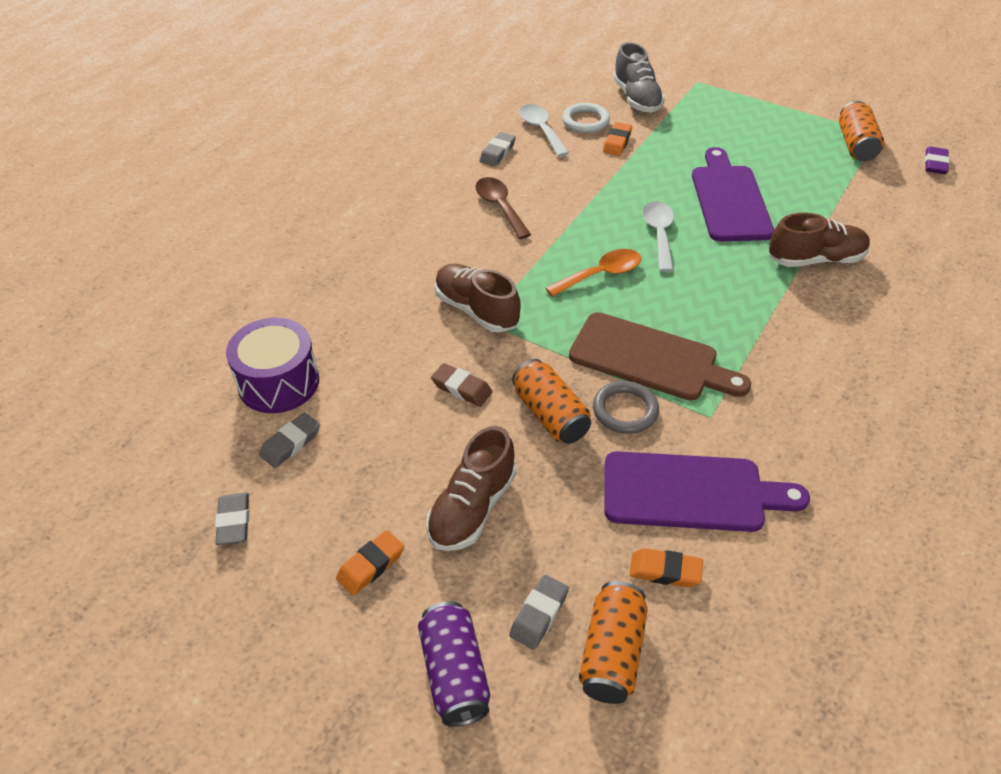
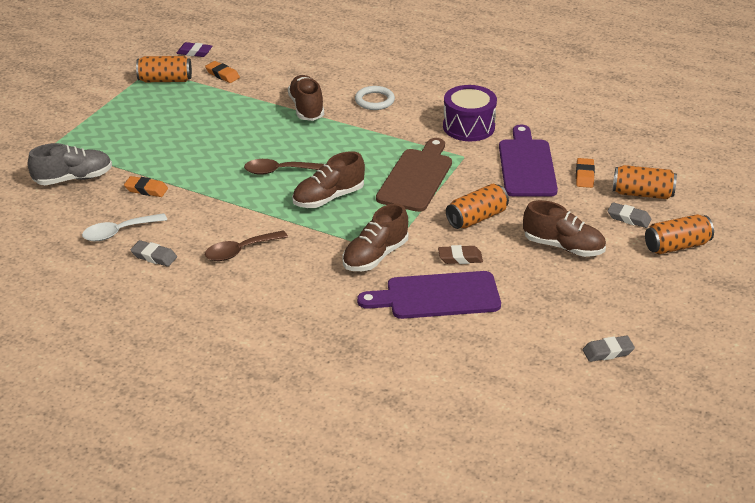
camera: 95 degrees left, 10 degrees down
(278, 382) = (472, 352): purple drum -> purple drum (468, 127)
(291, 443) = (532, 335): grey eraser -> none
(371, 565) = (620, 284): orange eraser -> orange eraser (222, 75)
(455, 673) = (676, 246): purple can -> orange can
(461, 388) = (460, 258): brown eraser -> brown eraser turned 60 degrees clockwise
(585, 121) = (108, 207): white ring -> white ring (374, 101)
(601, 274) = (328, 198): orange spoon -> brown shoe
(625, 410) = (466, 188): grey ring -> none
(659, 234) = (278, 171): white spoon -> brown spoon
(729, 199) = (234, 138): purple cutting board -> purple cutting board (437, 296)

